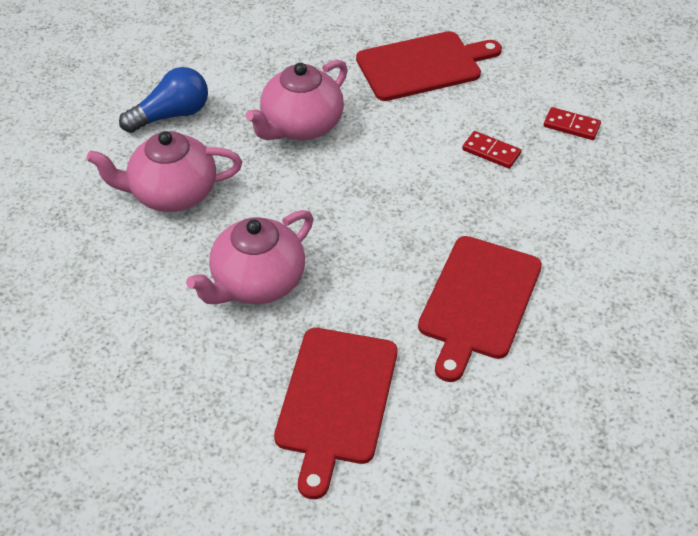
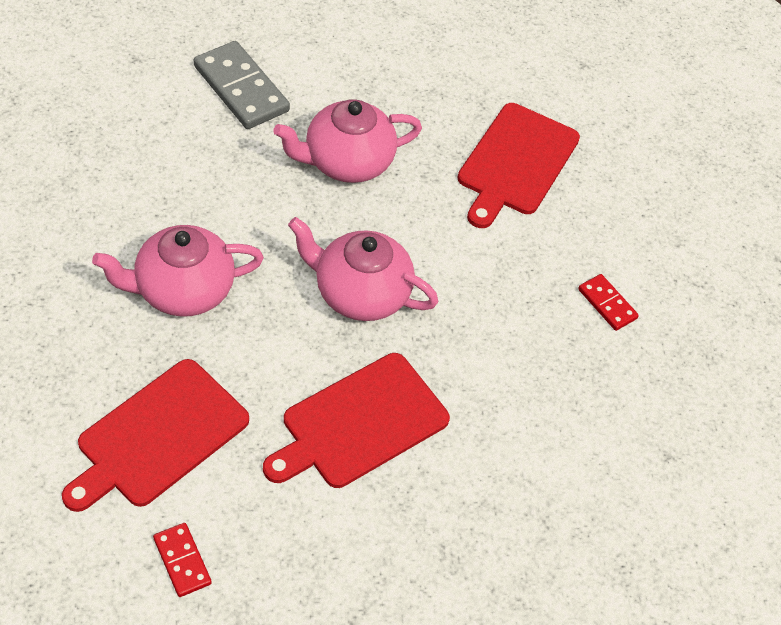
camera: 25 degrees right, 5 degrees up
(171, 115) = (241, 89): blue light bulb -> grey domino
(172, 194) = (179, 165): pink teapot -> pink teapot (360, 293)
(423, 66) = (515, 163): red cutting board -> red cutting board turned 105 degrees clockwise
(491, 152) = (503, 286): red domino -> red domino (182, 561)

